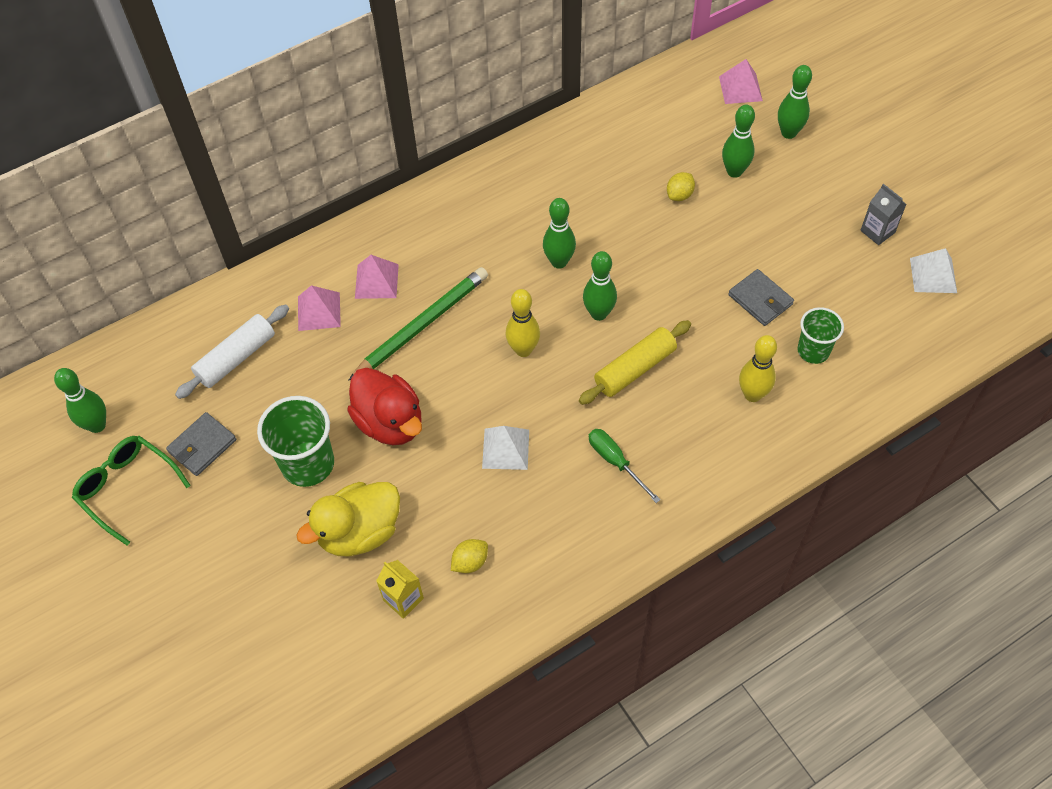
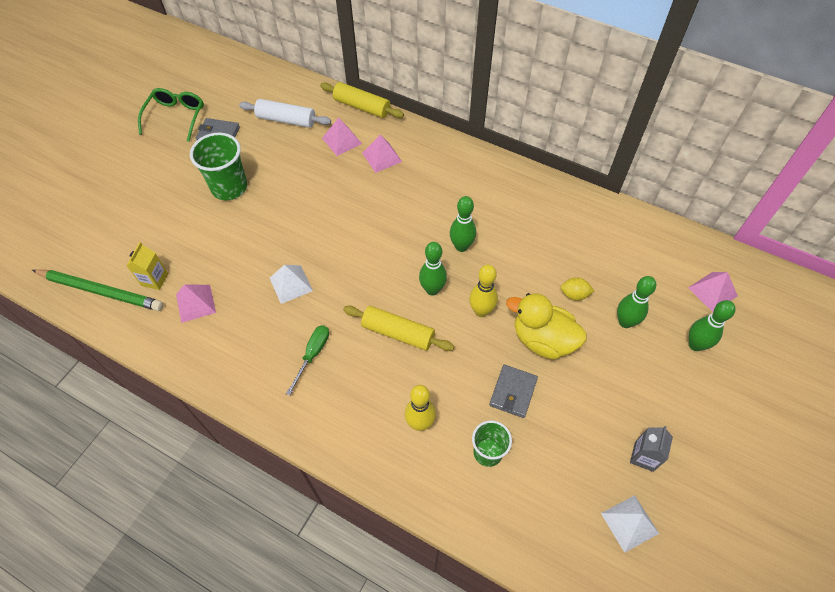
camera: 60 degrees right, 0 degrees up
(97, 425) = (210, 85): green bowling pin -> none
(277, 267) = (362, 106): none -> yellow rolling pin
(360, 532) = (193, 235): yellow duck -> yellow duck (543, 340)
(390, 422) = (279, 213): red duck -> none
(422, 325) = (362, 195): green pencil -> green pencil (101, 291)
(470, 562) = (195, 303): yellow lemon -> pink pyramid
(523, 350) = (375, 259): yellow bowling pin -> yellow bowling pin (481, 311)

